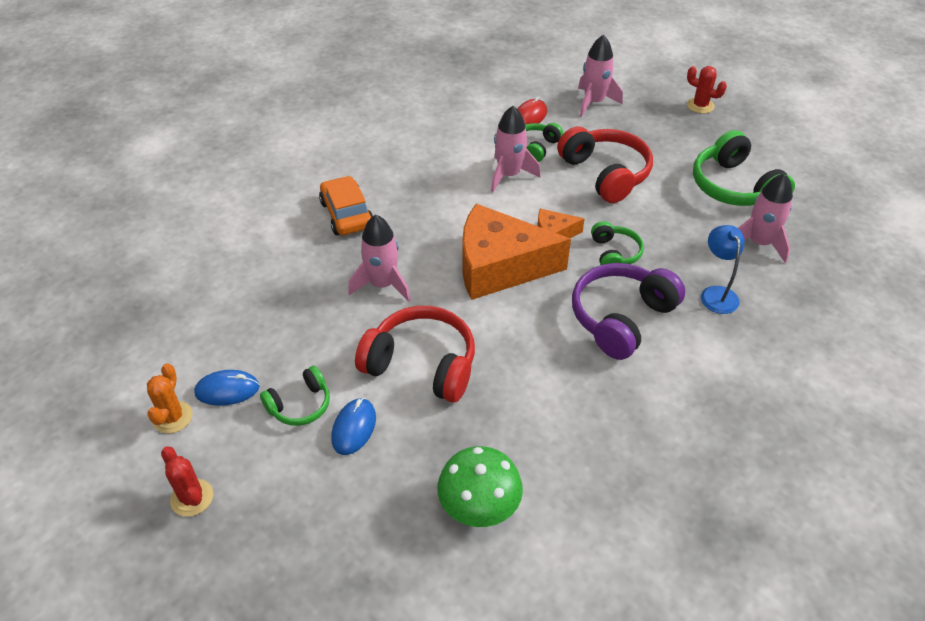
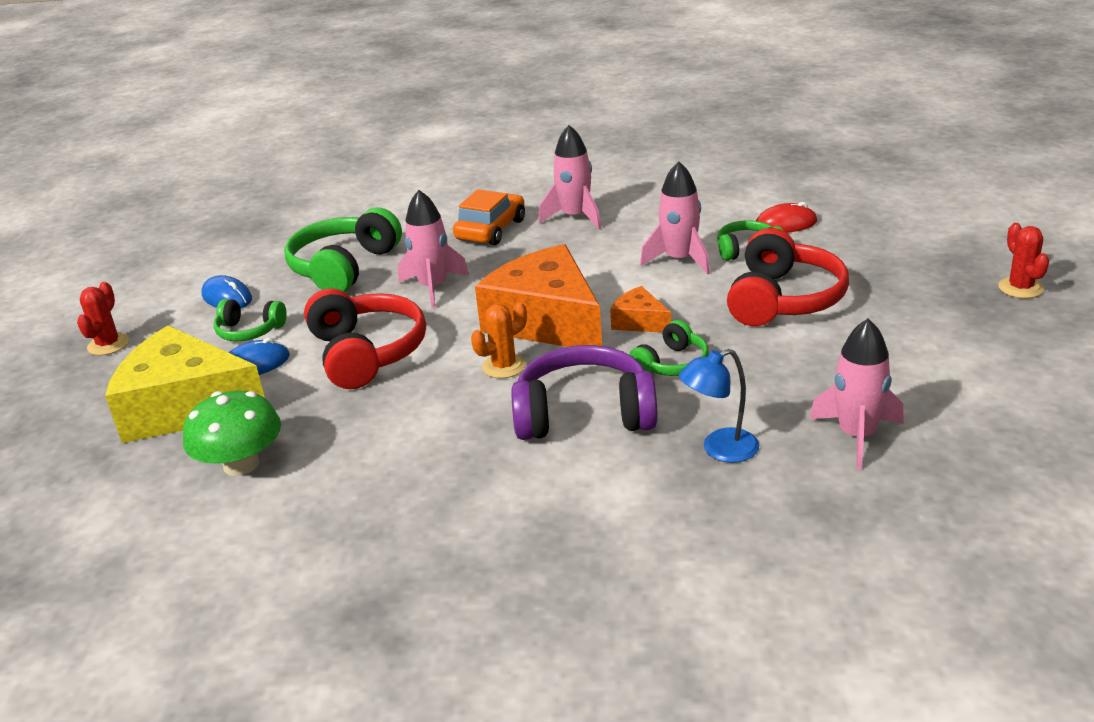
camera: 50 degrees right, 15 degrees down
(172, 417) = (174, 295): orange cactus -> orange cactus (504, 366)
(360, 497) = (185, 407): none -> yellow cheese
(593, 102) = (882, 238): pink rocket -> pink rocket (575, 217)
(716, 293) = (720, 449): blue lamp -> blue lamp turned 150 degrees counterclockwise
(734, 187) = (922, 375): green headphones -> green headphones (344, 267)

